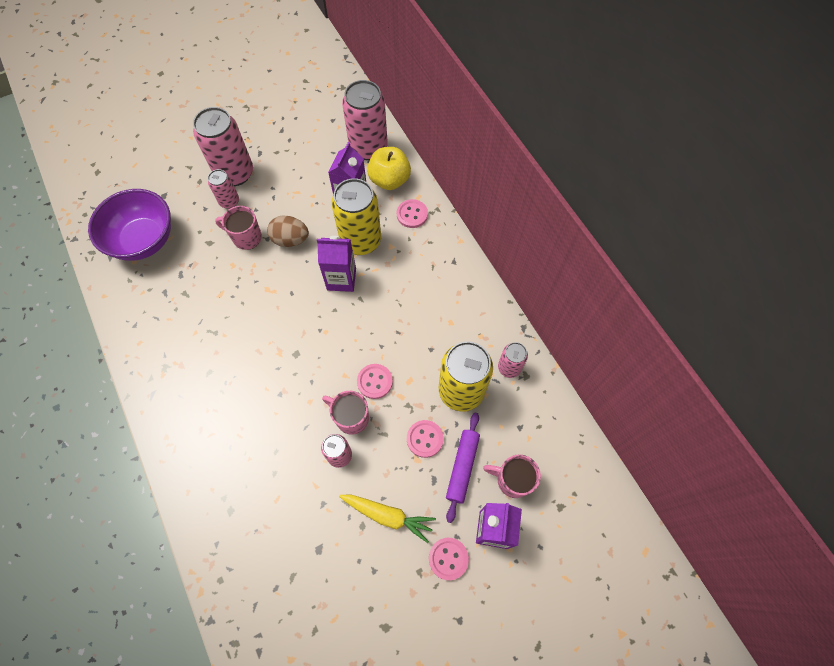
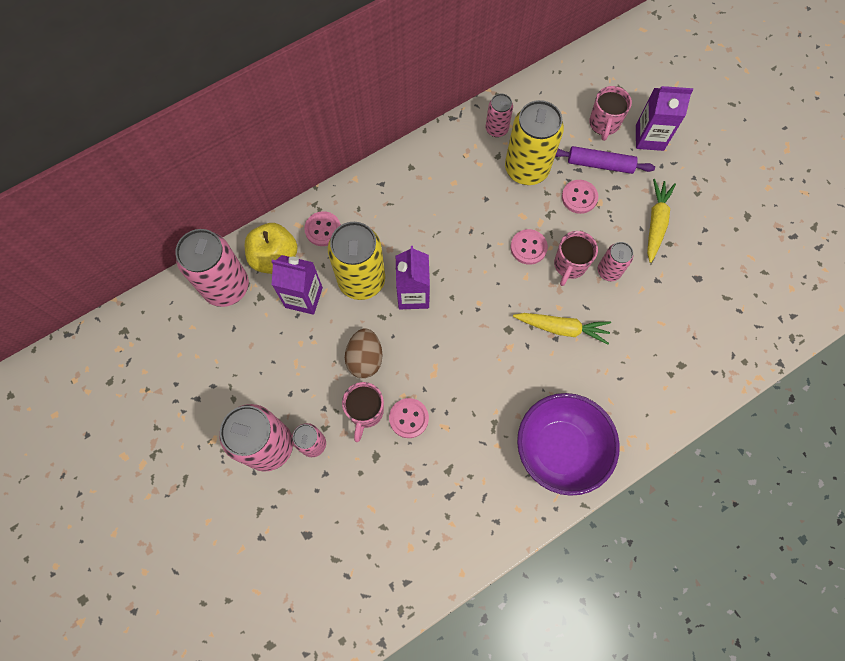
camera: 95 degrees left, 5 degrees up
(144, 240) = (378, 543): purple bowl -> purple bowl (560, 449)
(288, 401) = (561, 328): none -> yellow carrot
(448, 558) = (681, 171): pink button -> pink button (409, 418)

